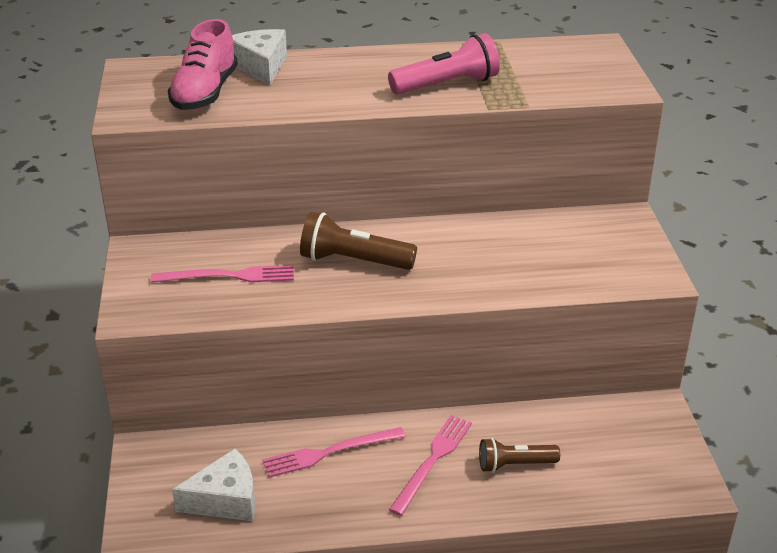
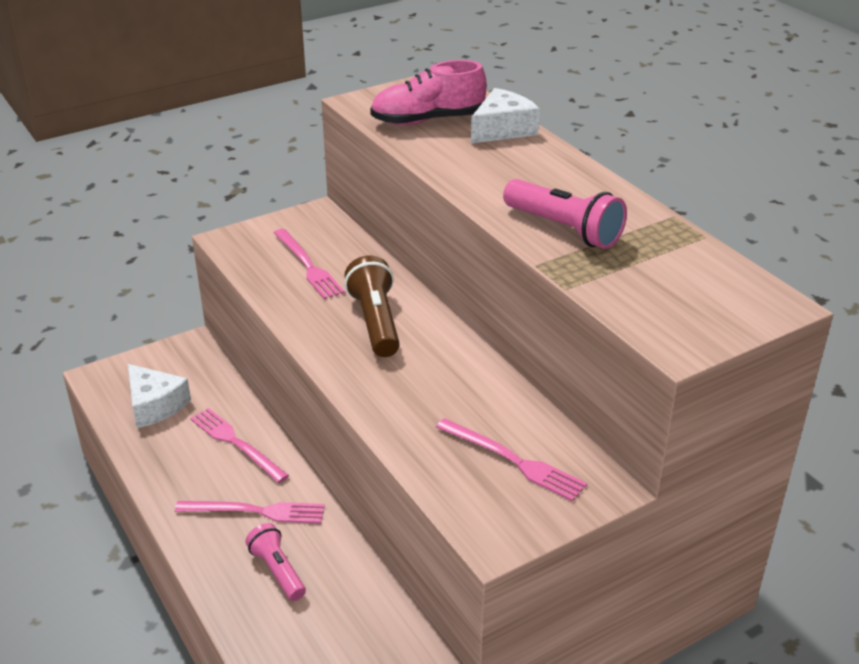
camera: 65 degrees right, 0 degrees up
(514, 464) = (277, 570): brown flashlight -> pink flashlight
(578, 245) = (513, 461): none -> pink fork

